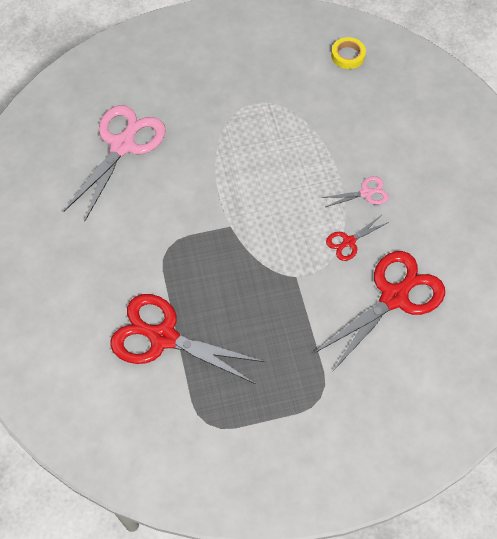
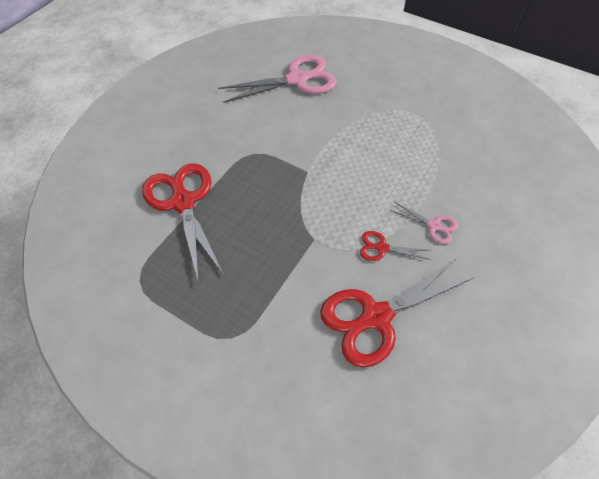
camera: 45 degrees right, 5 degrees down
(348, 55) = (520, 129): yellow tape -> none
(395, 296) = (375, 317): red scissors -> red scissors turned 150 degrees clockwise

